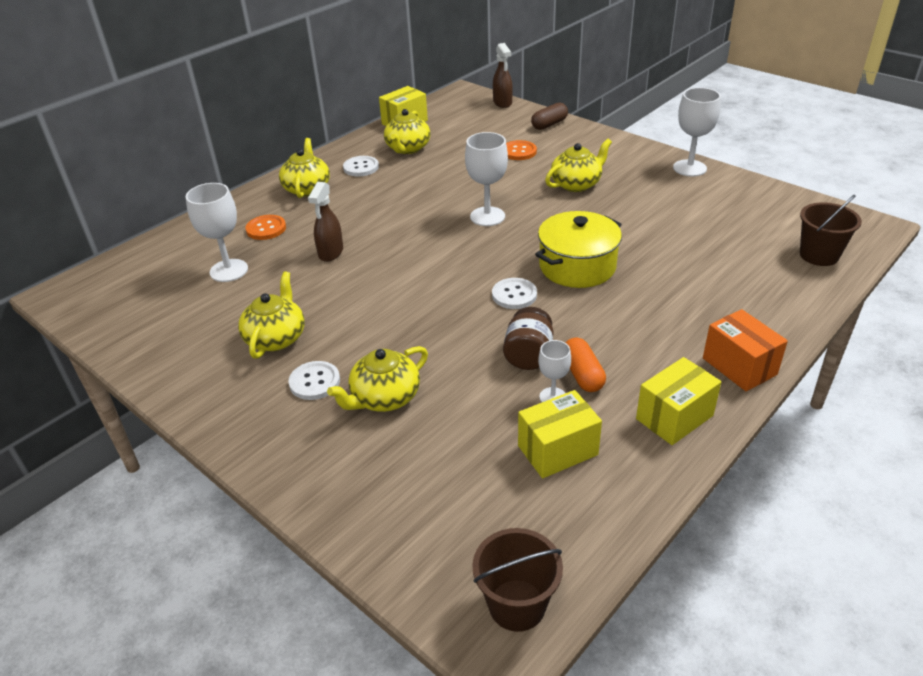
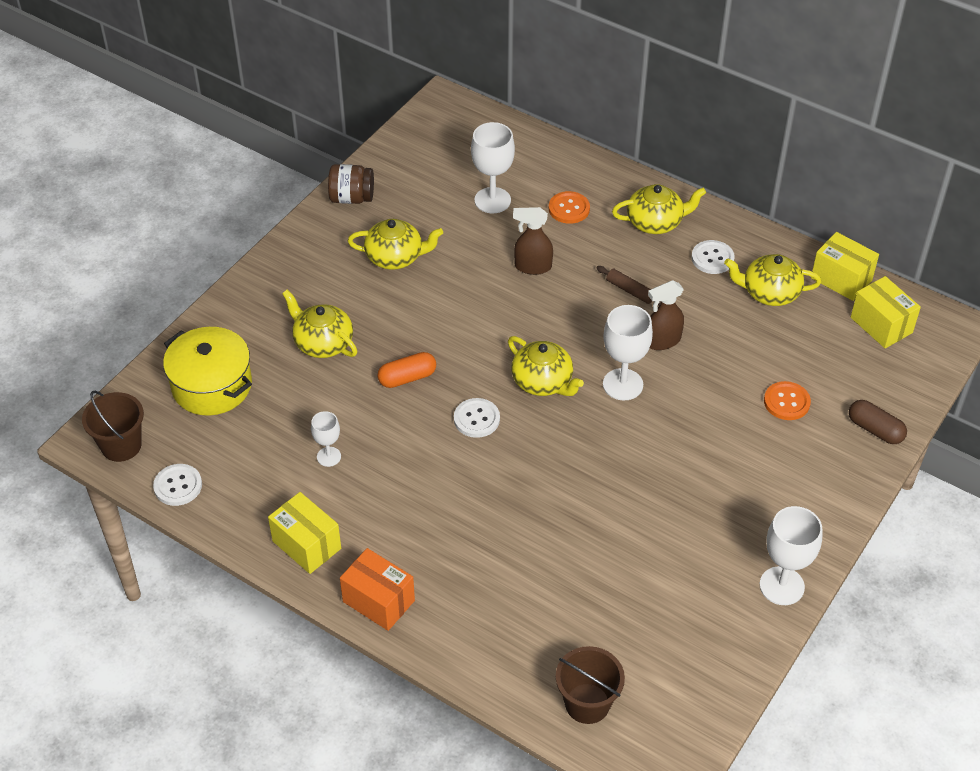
camera: 80 degrees right, 10 degrees up
(314, 382) = (340, 294): white button -> white button (178, 486)
(382, 205) = (630, 291): none -> brown rolling pin
(502, 103) = (930, 374): brown spray bottle -> brown spray bottle (662, 341)
(528, 355) = (384, 436): brown jar -> brown jar (352, 198)
(557, 450) = (265, 462): yellow box -> yellow box (881, 325)
(576, 184) = (713, 464): yellow teapot -> yellow teapot (543, 382)
(577, 266) = (533, 469): yellow pot -> yellow pot (212, 386)
(582, 374) = (360, 477): orange capsule -> orange capsule (407, 378)
(739, 366) = (378, 601): orange box -> orange box turned 75 degrees clockwise

